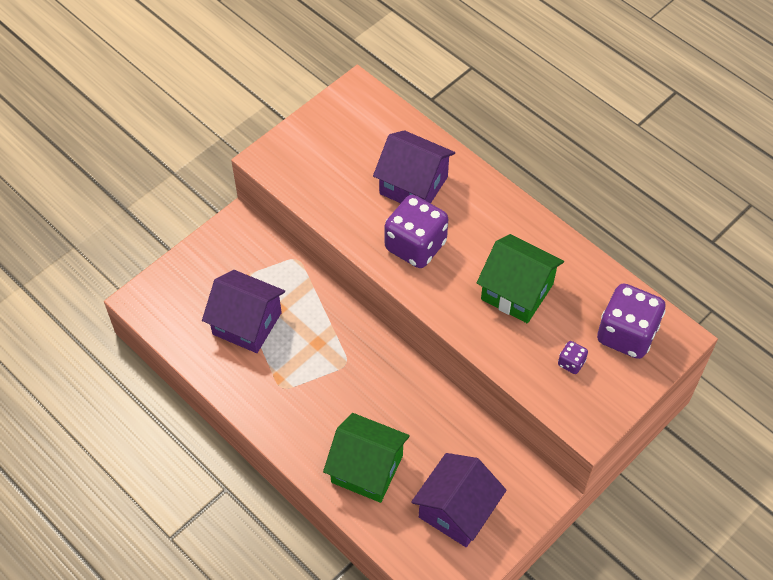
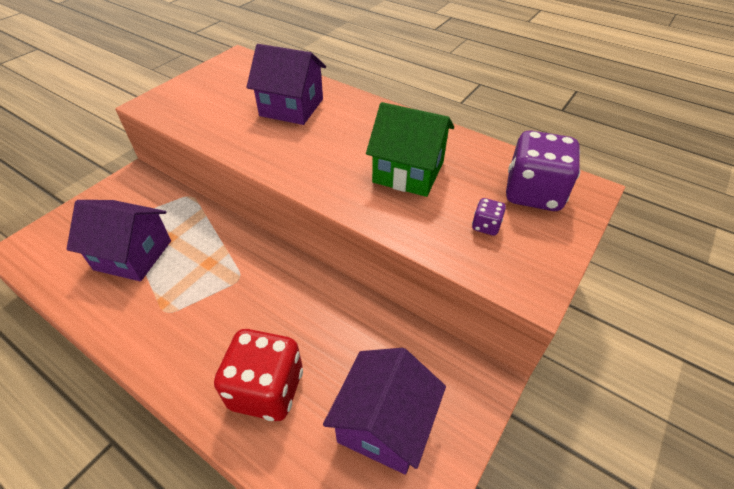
camera: 10 degrees left, 10 degrees down
(367, 469) = (266, 389): green house -> red dice
(415, 246) = (298, 148): purple dice -> none

